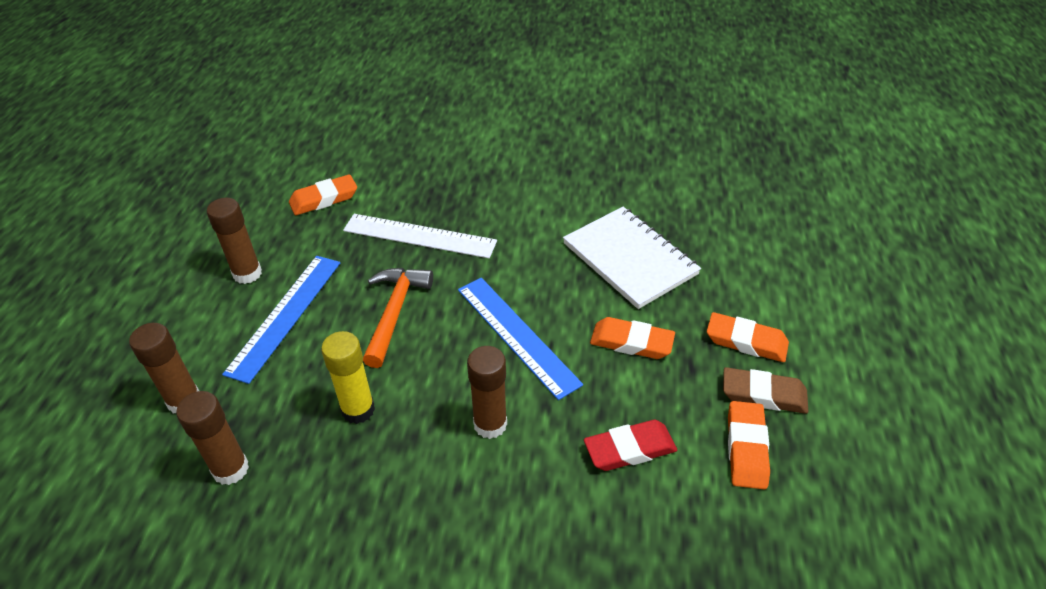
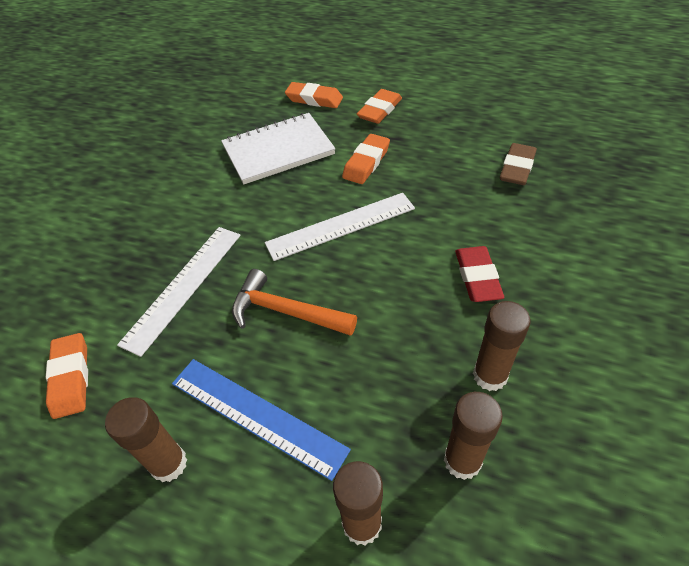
camera: 75 degrees left, 5 degrees up
(358, 410) = (403, 345): yellow glue stick -> none
(490, 424) = (432, 251): brown glue stick -> brown glue stick (490, 376)
(517, 335) = (341, 225): blue ruler -> white ruler
(629, 449) = (464, 178): red eraser -> red eraser (477, 277)
(746, 448) = (467, 127): orange eraser -> orange eraser (314, 99)
(763, 394) = (426, 112): brown eraser -> brown eraser (517, 168)

